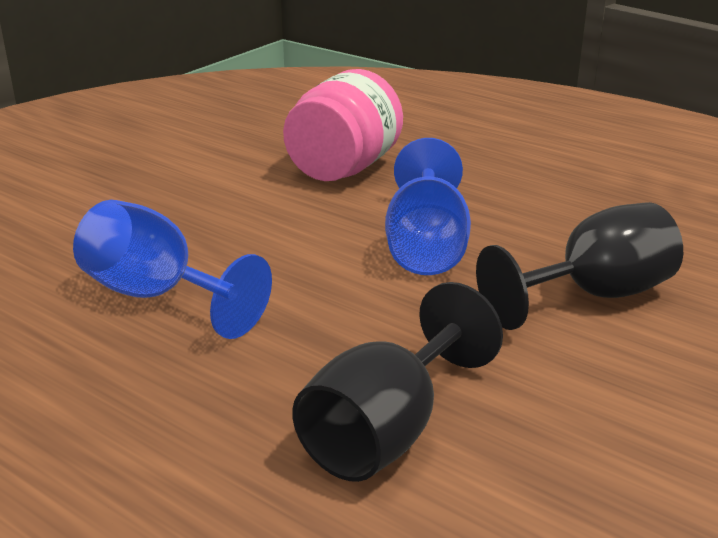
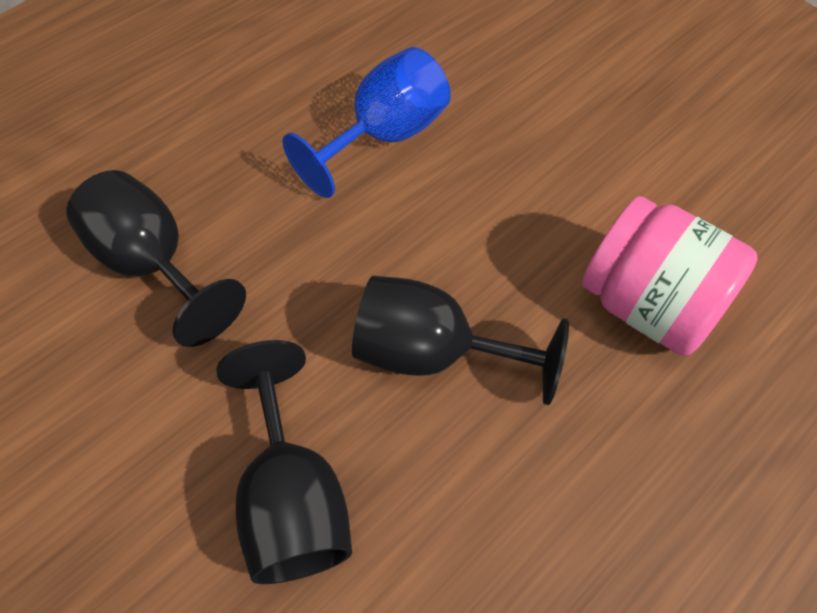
camera: 100 degrees right, 30 degrees up
(426, 247) = (433, 353): blue goblet -> black goblet

